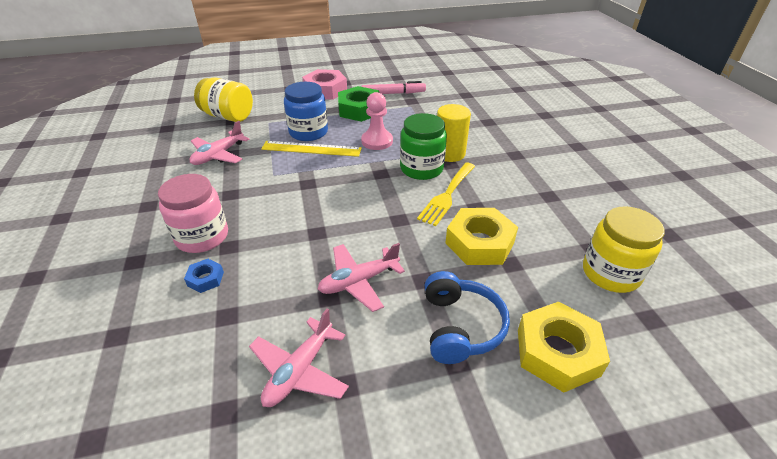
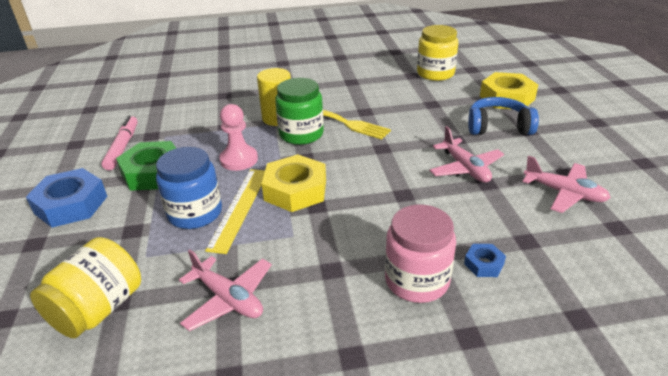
camera: 85 degrees left, 5 degrees down
(325, 90) = (71, 205): pink nut -> blue nut
(479, 243) = (410, 113): yellow nut -> yellow nut (295, 190)

